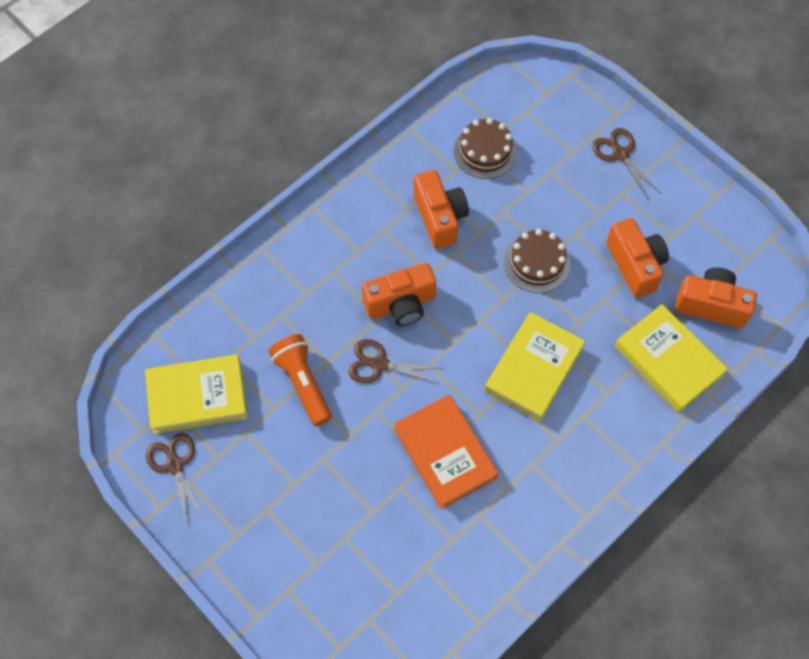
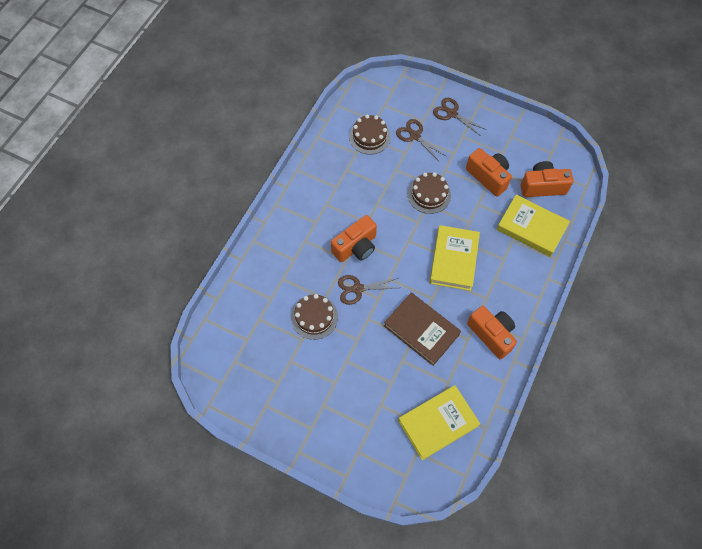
camera: 20 degrees left, 0 degrees up
(175, 465) = (252, 398): brown scissors -> brown scissors (415, 136)
(197, 396) = (249, 349): yellow book -> yellow book (438, 423)
(303, 383) = (314, 317): orange flashlight -> brown cake
(440, 217) = (358, 186): orange camera -> orange camera (491, 334)
(445, 453) = (421, 330): orange book -> brown book

